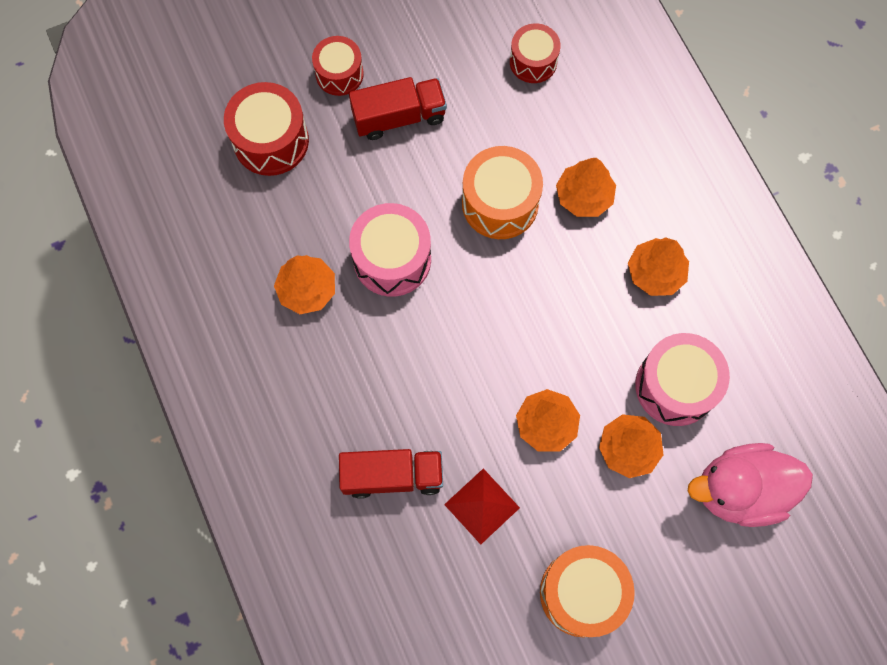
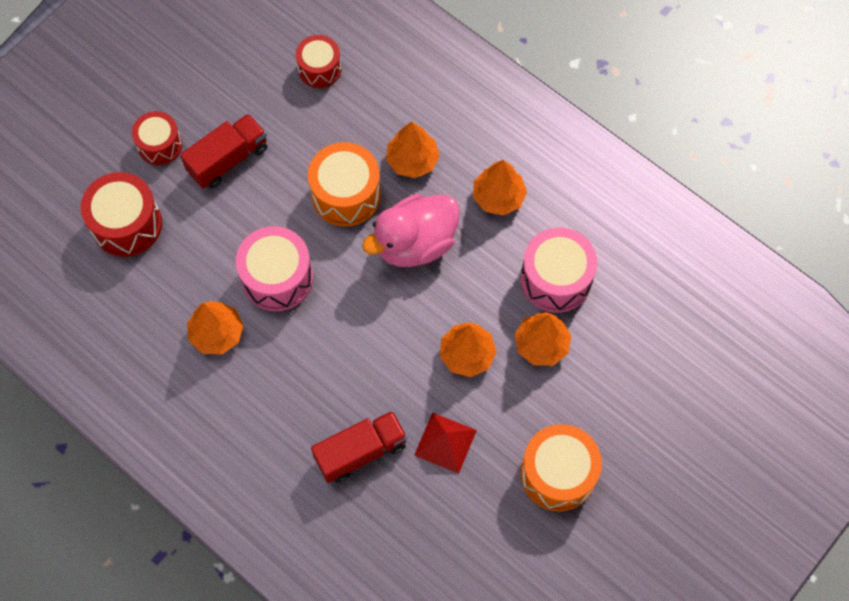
camera: 25 degrees left, 5 degrees down
(740, 490) = (643, 338): pink duck -> pink duck (415, 243)

